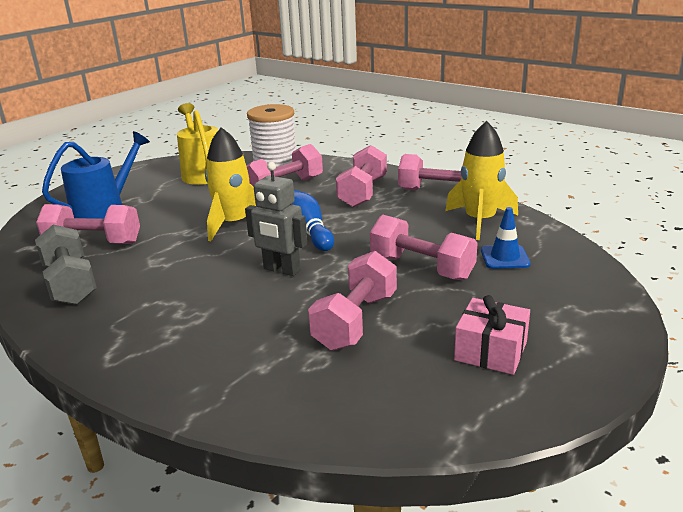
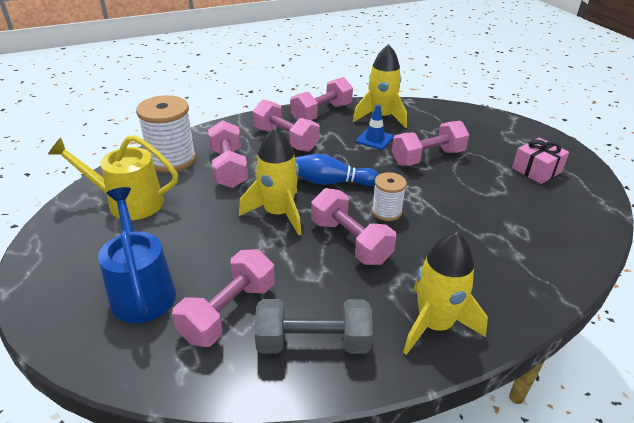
camera: 65 degrees left, 10 degrees up
(113, 334) = (434, 325): none -> yellow rocket
(281, 270) = (386, 211): grey robot -> white spool
(355, 321) = (480, 202): pink dumbbell -> pink dumbbell (350, 241)
(505, 257) = (436, 128): blue traffic cone -> blue traffic cone (374, 139)

